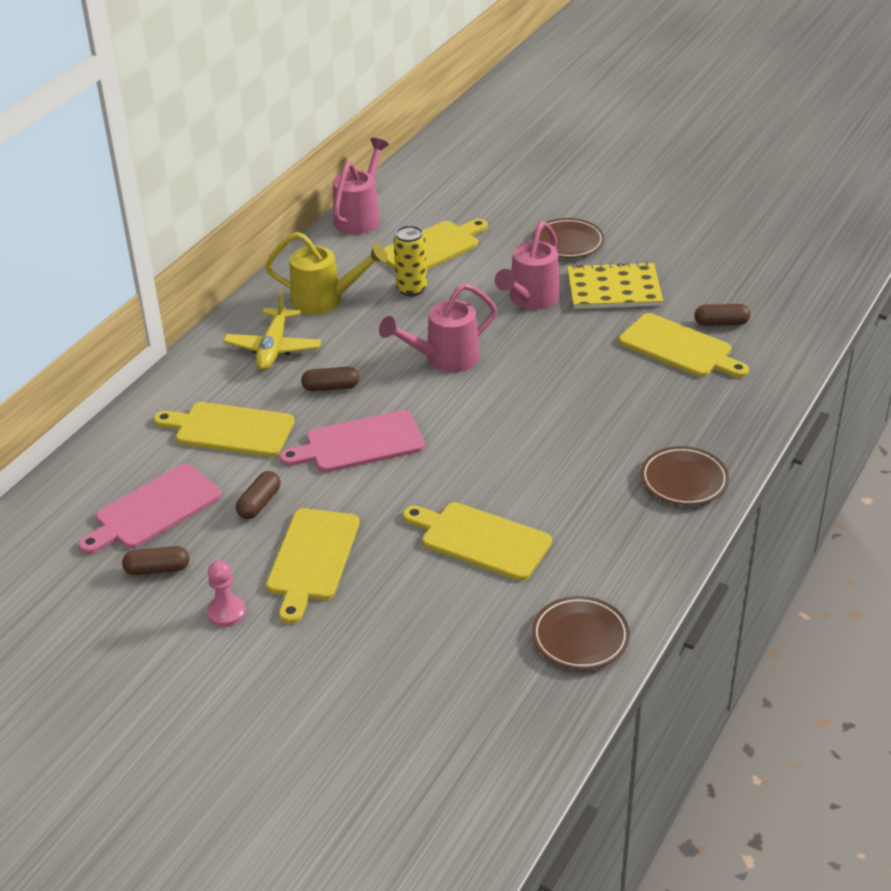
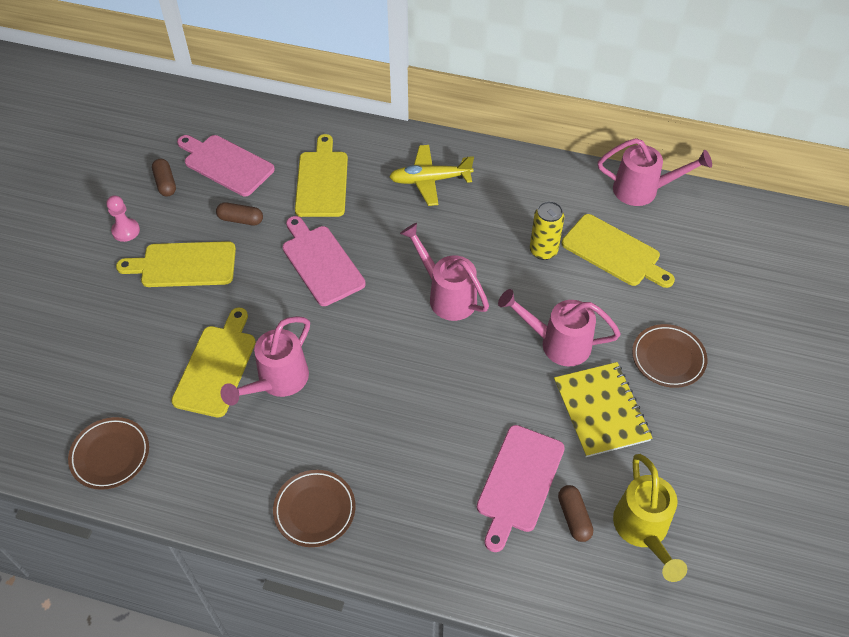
camera: 75 degrees right, 15 degrees up
(325, 300) = (506, 196): yellow watering can -> yellow watering can (643, 530)
(331, 387) = (388, 228): brown capsule -> none
(517, 493) = (277, 381): none -> pink watering can
(679, 348) = (519, 482): yellow cutting board -> pink cutting board

